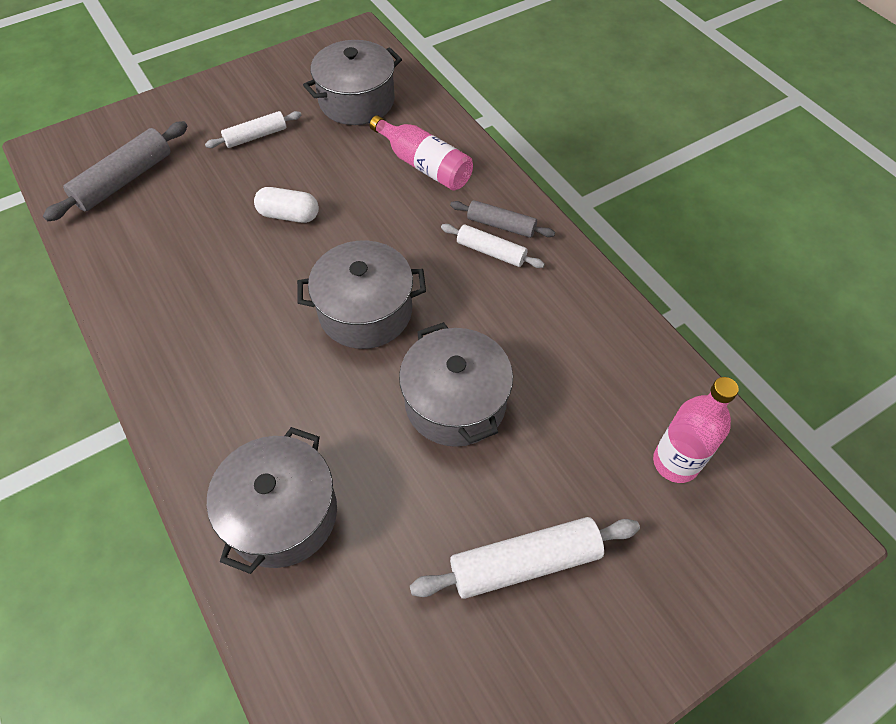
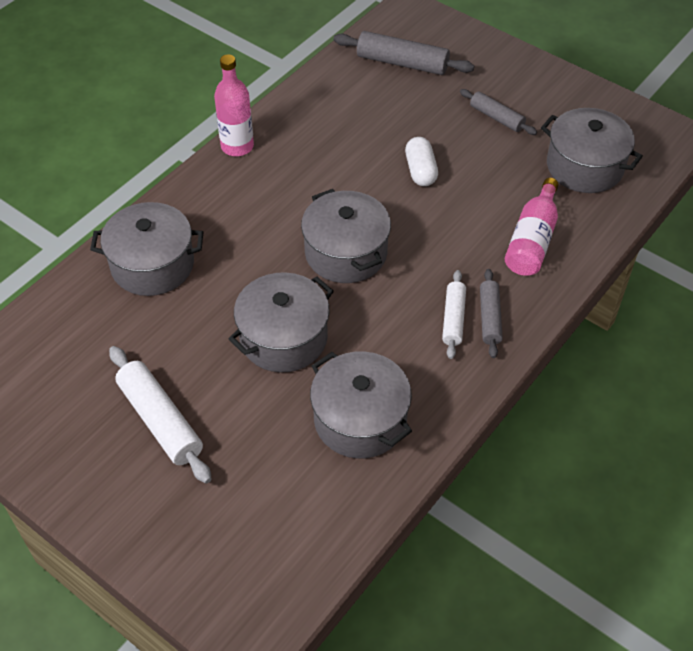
camera: 70 degrees right, 5 degrees down
(256, 136) = (496, 118): white rolling pin -> grey rolling pin
(584, 364) = (360, 419): none -> grey pot
(675, 462) = (286, 509): pink bottle -> pink bottle (237, 146)

